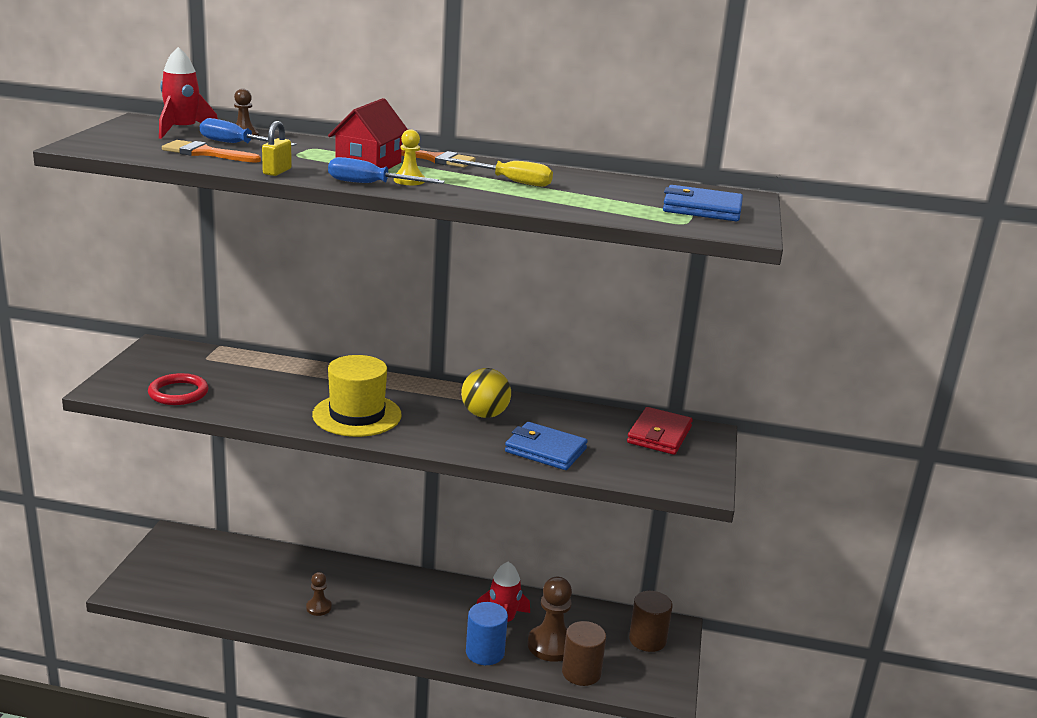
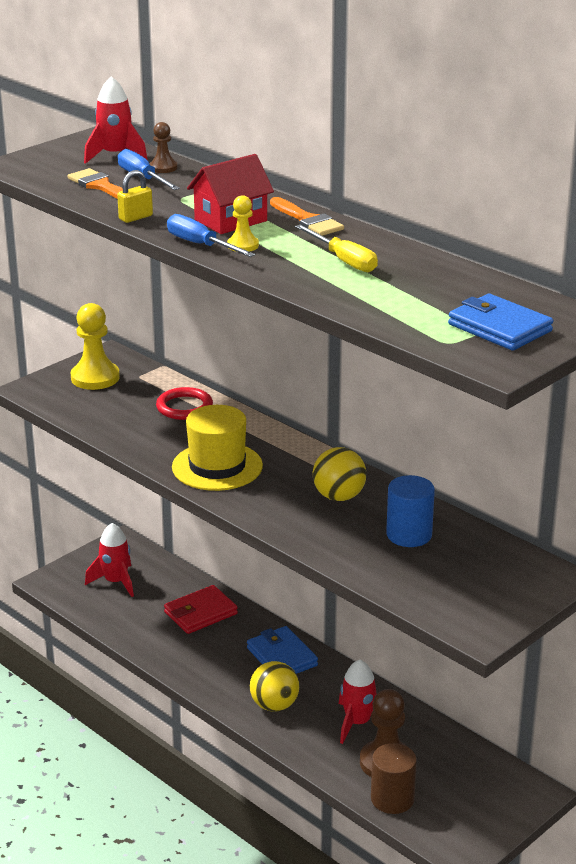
camera: 35 degrees right, 5 degrees up
(163, 367) = (95, 378): none -> yellow pawn
(178, 393) = (85, 407): red ring -> red ring (184, 407)
(194, 570) = (115, 582): none -> red rocket
(318, 607) = (196, 651): brown pawn -> none
(424, 630) = (274, 705): none -> yellow ball
(485, 652) = (314, 746): blue cylinder -> blue cylinder (409, 535)
(545, 450) = (359, 549): blue wallet -> blue wallet (282, 657)
(647, 639) = (492, 793): brown cylinder -> none
(659, 435) = (499, 565): red wallet -> red wallet (200, 613)

